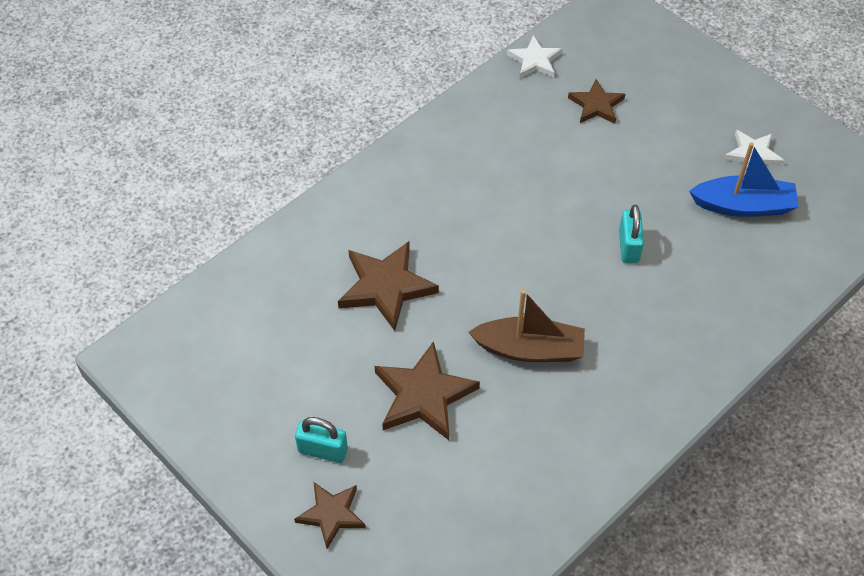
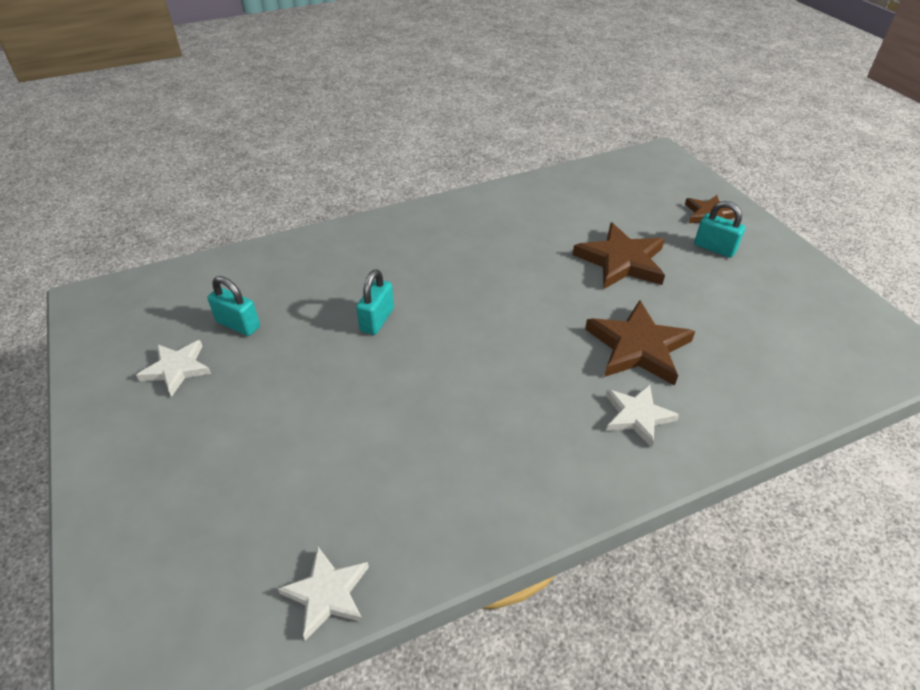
camera: 160 degrees left, 10 degrees down
(375, 221) = (637, 416): none -> white star
(529, 349) = (517, 268): brown boat -> none
(596, 105) = (294, 486): brown star -> none
(743, 206) = (238, 324): blue boat -> turquoise padlock

